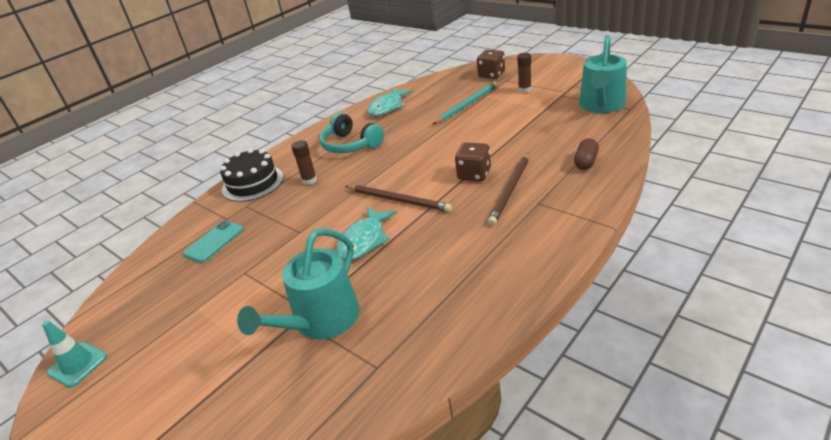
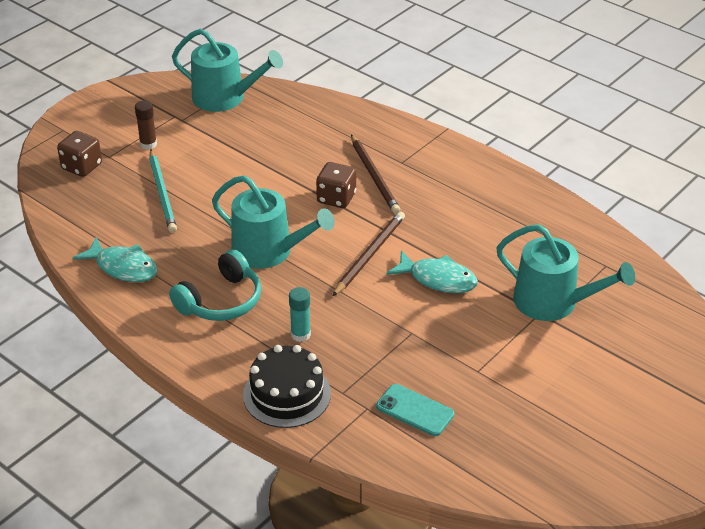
camera: 95 degrees left, 5 degrees up
(78, 364) = (609, 485): turquoise traffic cone -> none
(309, 180) = (300, 334): brown glue stick -> turquoise glue stick
(403, 154) = (269, 251): none -> turquoise watering can
(467, 105) = (162, 193): turquoise pencil -> turquoise pencil turned 150 degrees counterclockwise
(510, 190) = (374, 176): brown pencil -> brown pencil turned 45 degrees clockwise
(585, 162) = (339, 125): brown capsule -> none

